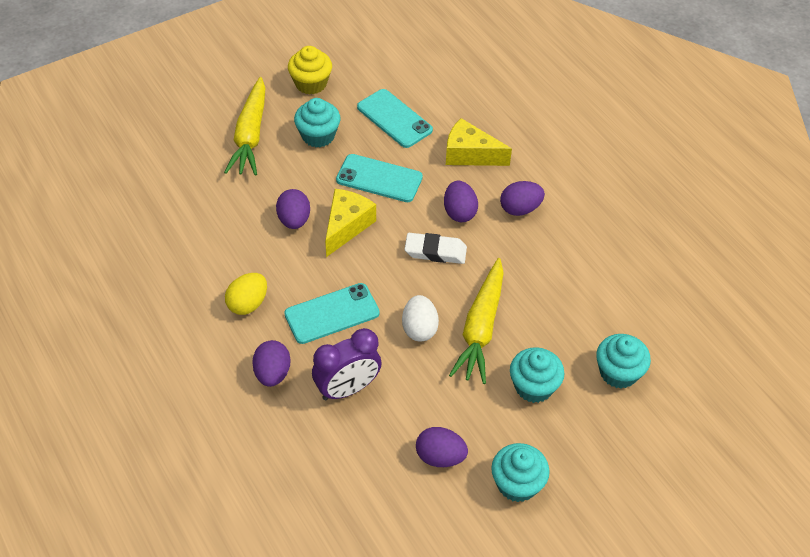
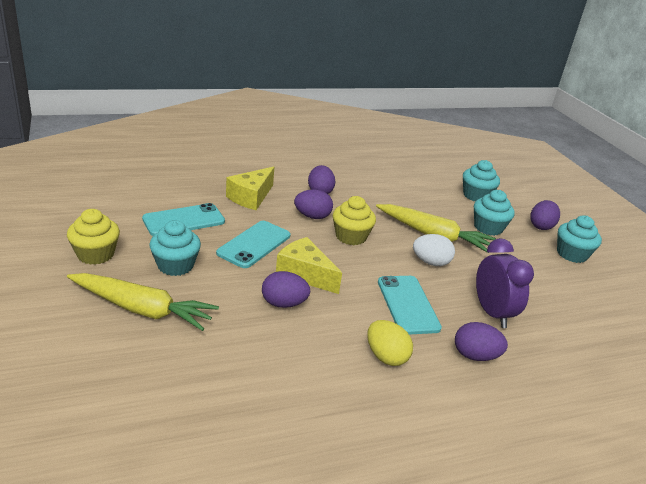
camera: 80 degrees left, 20 degrees down
(435, 251) = (351, 236): white eraser -> yellow cupcake
(440, 457) = (555, 281): purple egg -> purple egg (541, 226)

